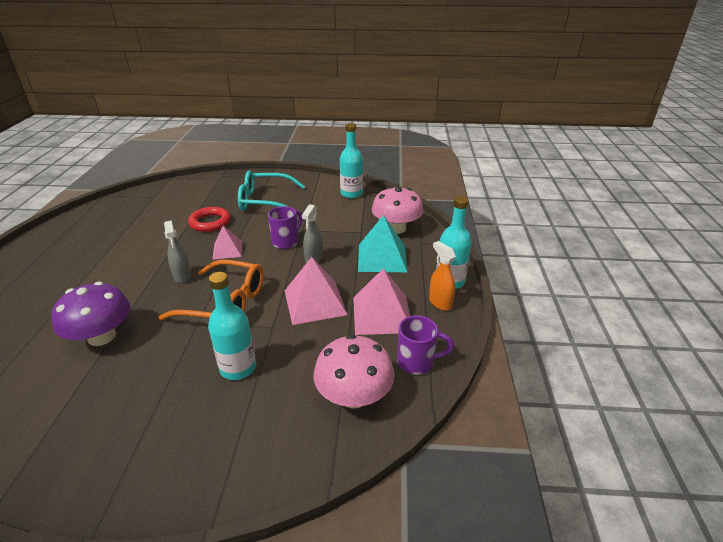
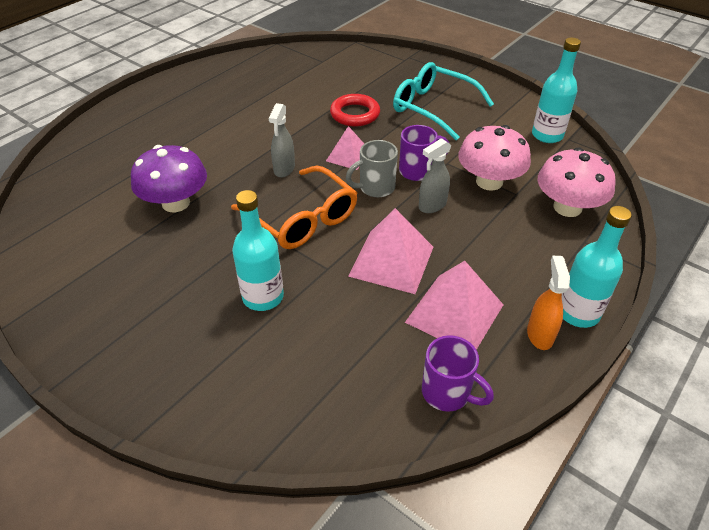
camera: 35 degrees right, 10 degrees up
(265, 262) = (375, 188): none -> grey mug
(354, 396) = (348, 391): pink mushroom -> pink mushroom (489, 182)
(382, 258) = (515, 240): turquoise pyramid -> none

